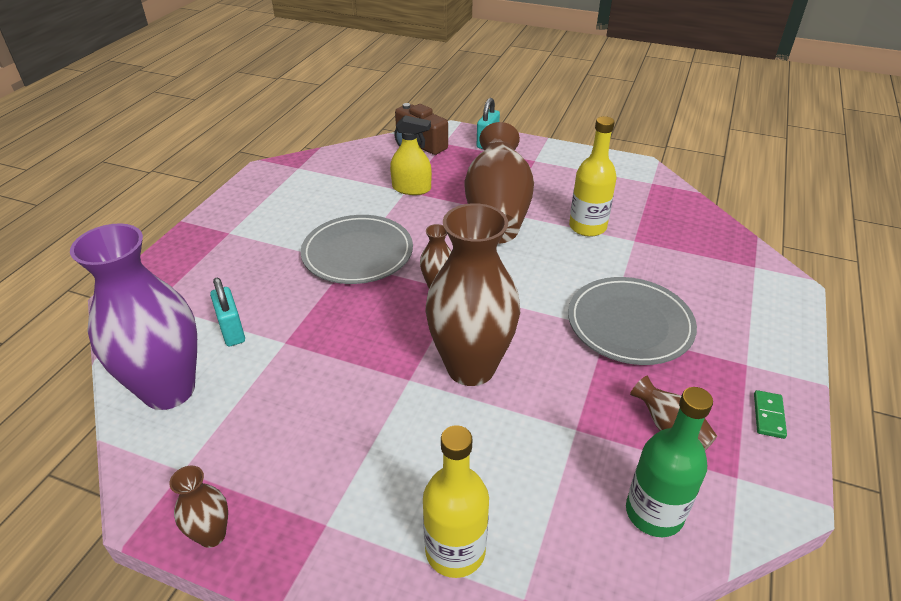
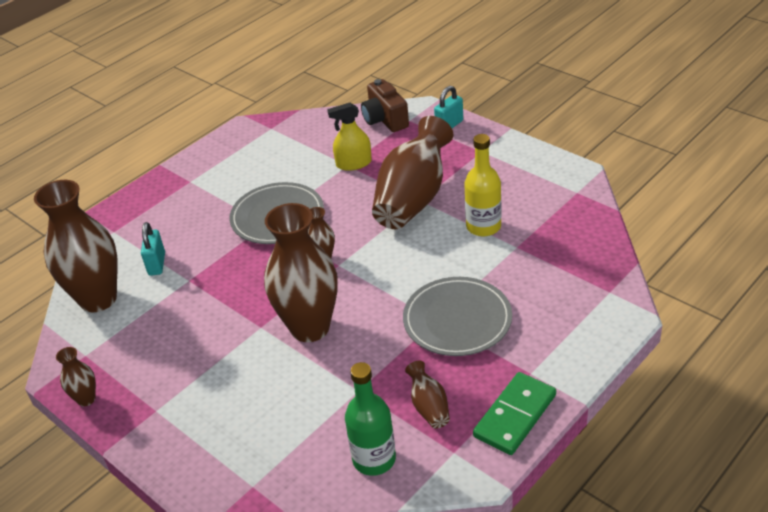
camera: 25 degrees right, 0 degrees up
(169, 390) = (98, 299): purple vase -> brown vase
(411, 188) = (354, 163): yellow spray bottle -> yellow spray bottle turned 135 degrees clockwise
(455, 550) = (226, 447): yellow bottle -> none
(768, 416) = (515, 415): green domino -> green domino, size x2.03

